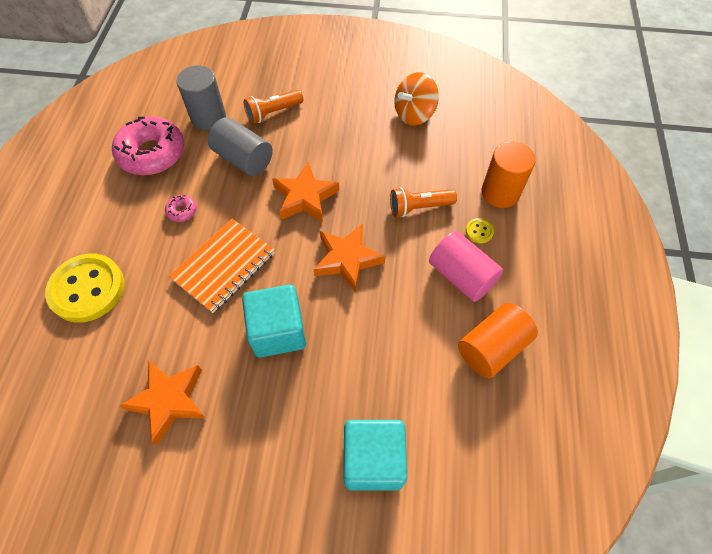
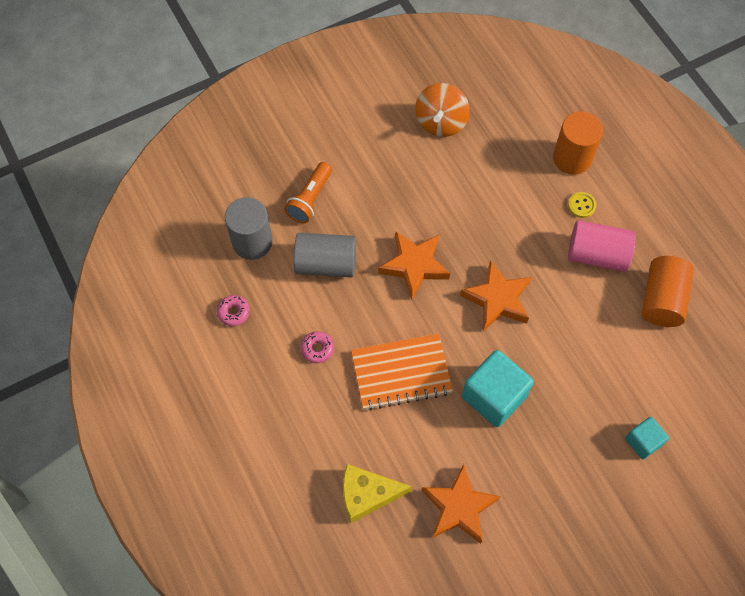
camera: 35 degrees left, 5 degrees up
(87, 289) = (303, 471): yellow button -> none
(112, 339) = (367, 494): none -> yellow cheese
(152, 153) = (234, 312): pink donut -> pink donut, size x0.42
(224, 266) = (401, 373): orange notebook -> orange notebook turned 75 degrees clockwise
(373, 460) = (643, 441): turquoise cube -> turquoise cube, size x0.56
(419, 207) = (517, 214): orange flashlight -> none

